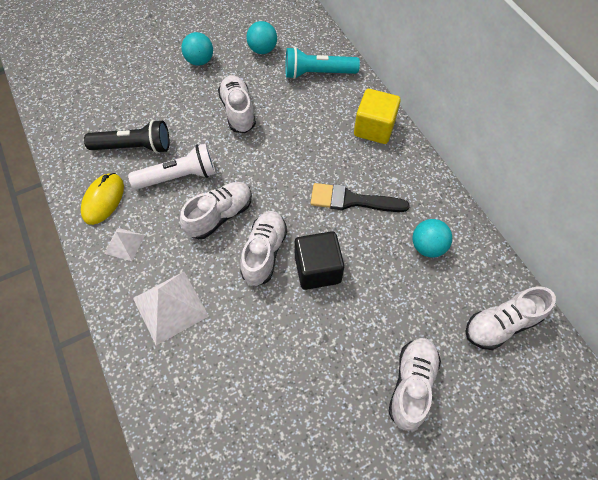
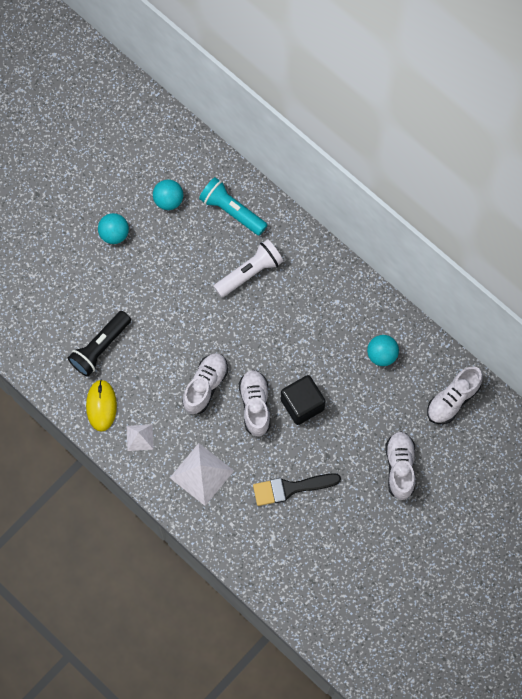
camera: 20 degrees left, 10 degrees up
(134, 147) = (100, 347): black flashlight -> black flashlight turned 150 degrees clockwise
(178, 177) = (154, 362): white flashlight -> white flashlight (249, 273)
(238, 111) = (176, 279): white shoe -> none
(318, 73) = (232, 211): turquoise flashlight -> turquoise flashlight turned 60 degrees clockwise
(352, 200) = (308, 334): black brush -> black brush (291, 488)
(374, 128) = (304, 255): yellow cube -> none

